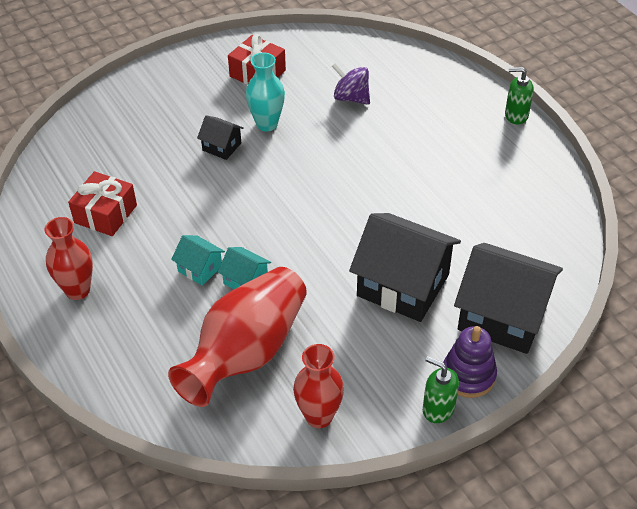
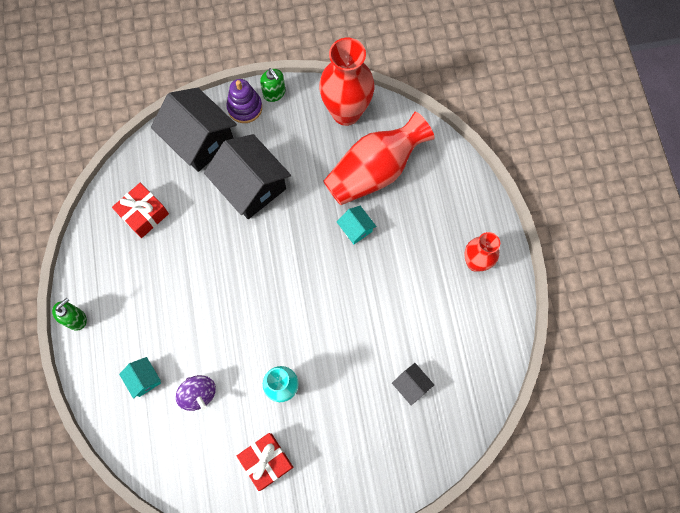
camera: 160 degrees left, 25 degrees up
(105, 214) = (441, 331): red gift -> red gift (144, 214)
(200, 269) = (384, 251): turquoise house -> turquoise house (144, 379)
(222, 146) = (329, 373): black house -> black house (411, 385)
(319, 416) = (346, 112): red vase -> red vase, size x1.68
(516, 115) = (76, 319): green soap dispenser -> green soap dispenser turned 75 degrees counterclockwise

